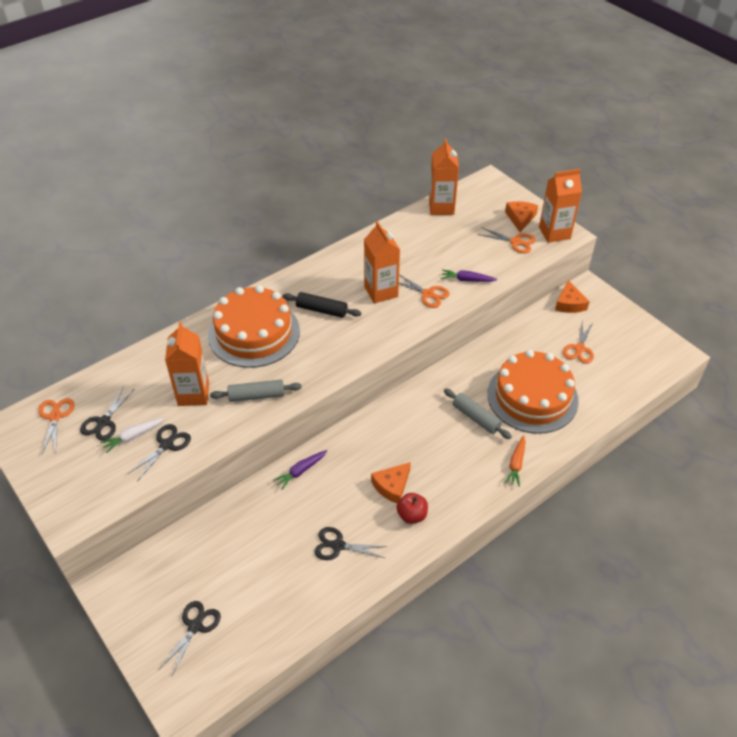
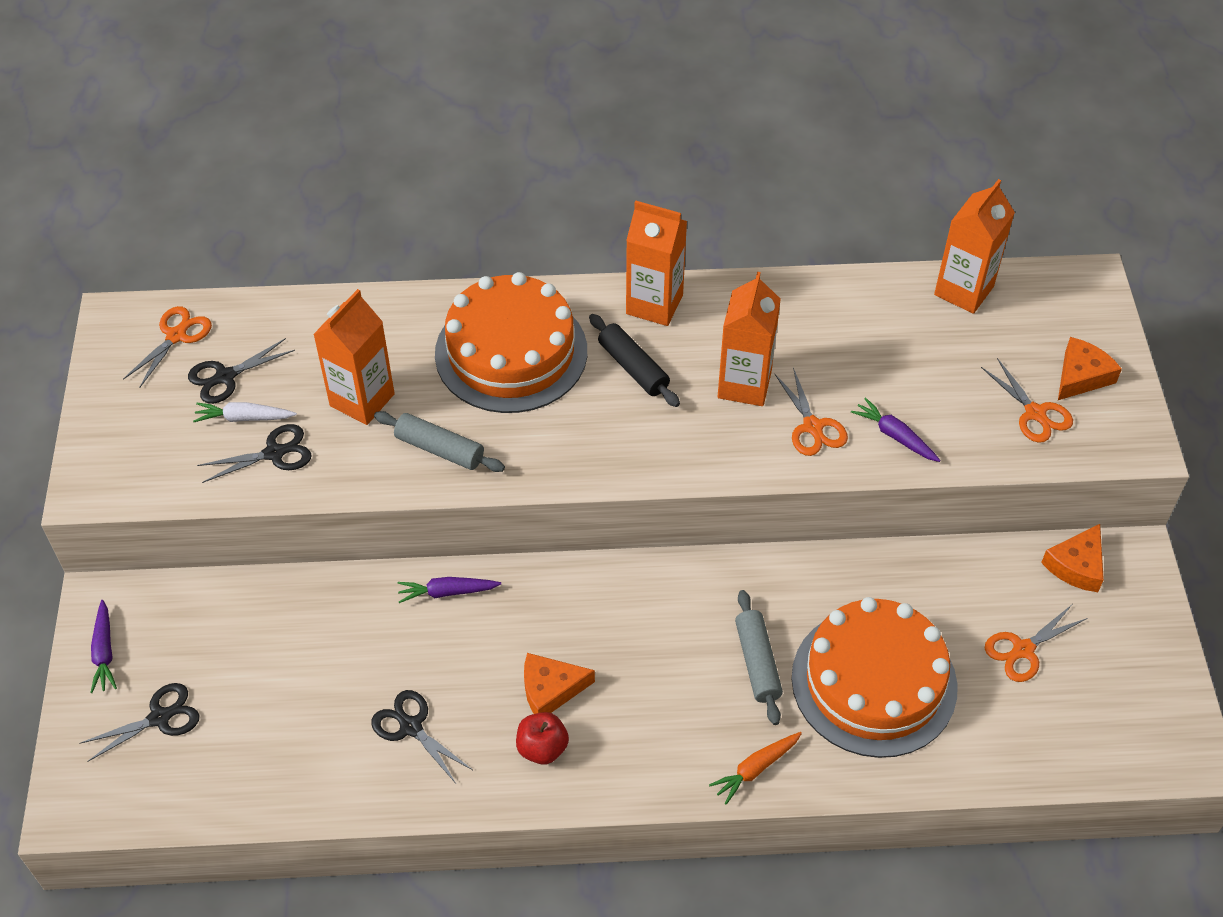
camera: 35 degrees right, 5 degrees up
(132, 612) = (104, 652): none -> purple carrot
(554, 233) = (1117, 431): orange carton -> orange carton (654, 304)

